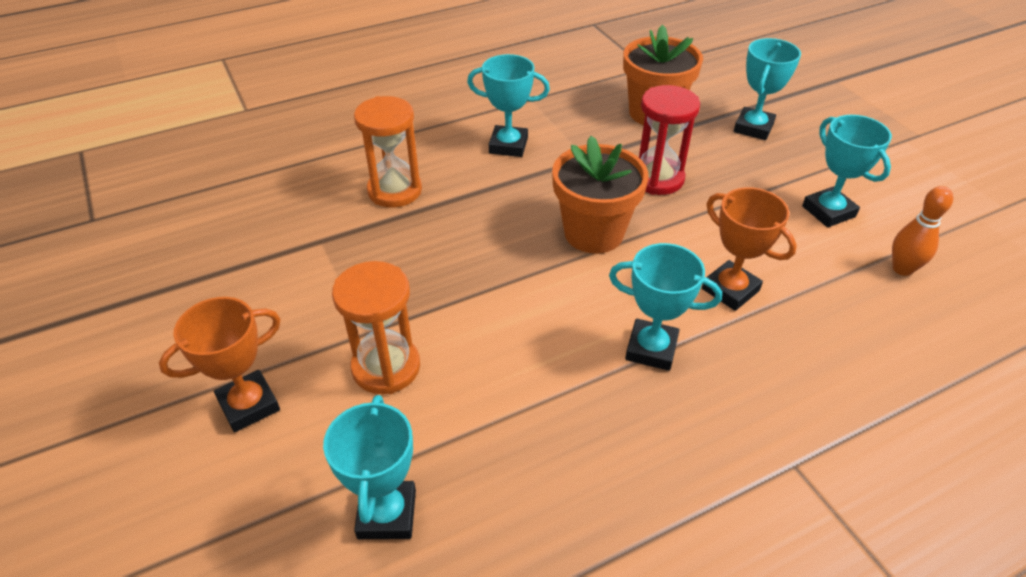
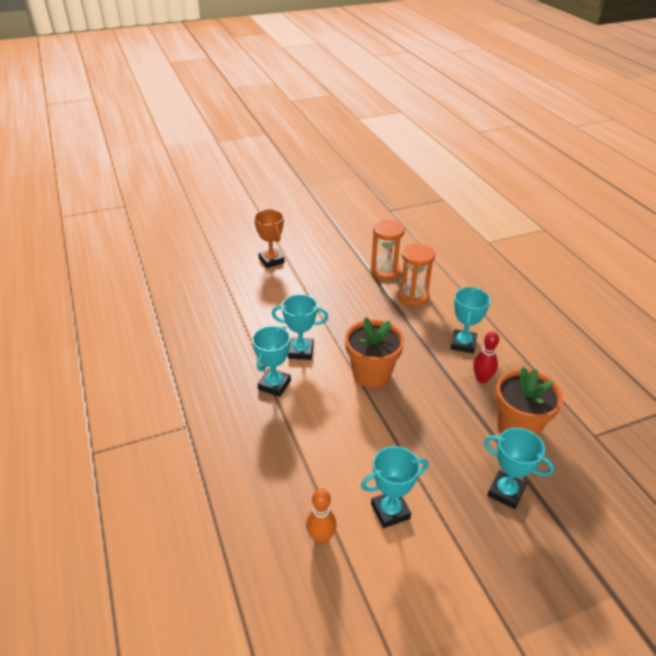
camera: 95 degrees right, 5 degrees down
(386, 367) = (283, 295): orange hourglass -> orange hourglass (385, 271)
(387, 514) = (209, 296): turquoise trophy -> turquoise trophy (301, 351)
(577, 133) = (482, 379): none -> red bowling pin
(657, 179) = (429, 414): red hourglass -> none
(730, 290) = (314, 429): orange trophy -> none

